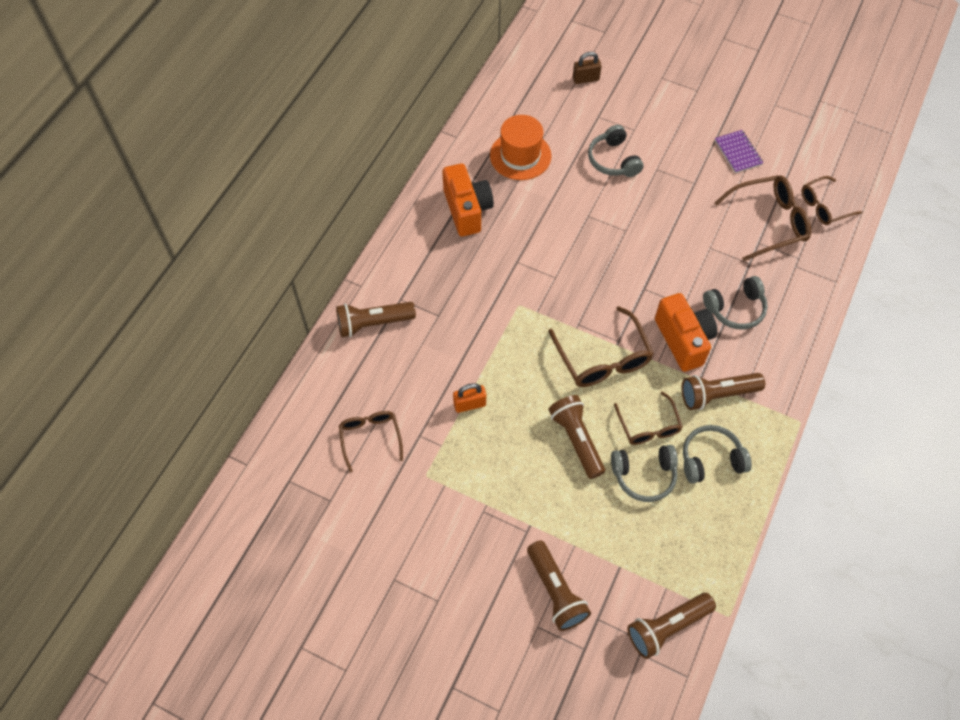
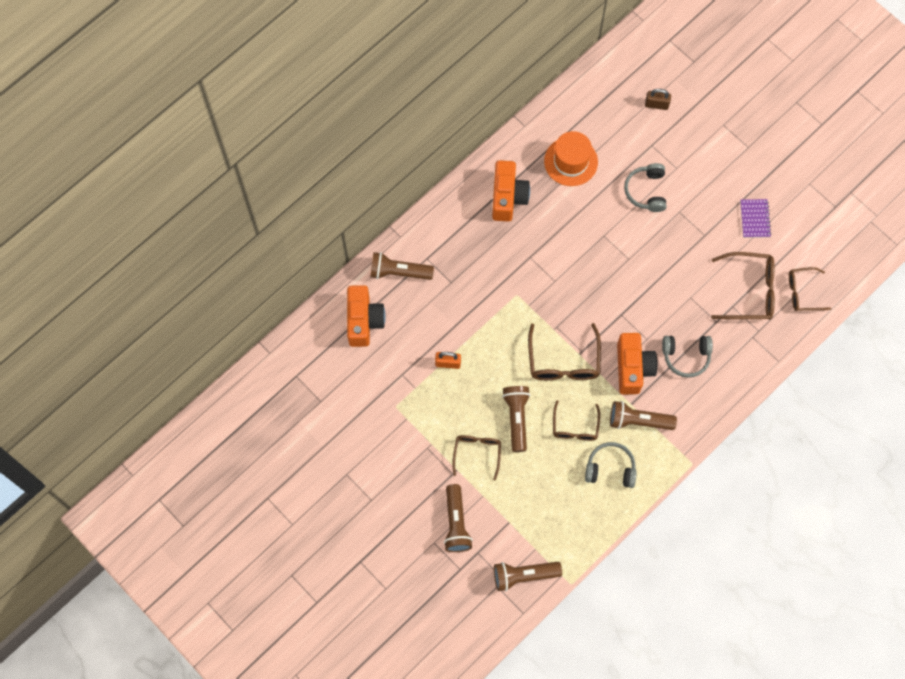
camera: 20 degrees right, 10 degrees up
(351, 390) = (364, 321): none -> orange camera
(370, 438) = (365, 364): brown glasses -> brown glasses (477, 453)
(644, 475) = (555, 463): grey headphones -> none

